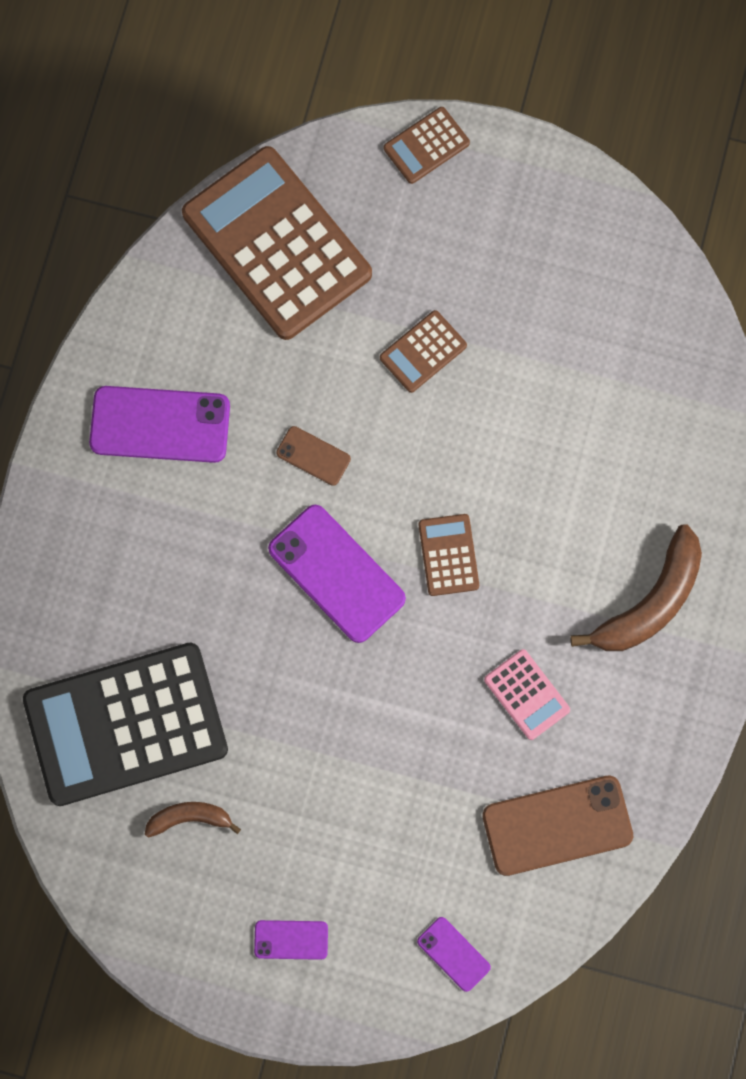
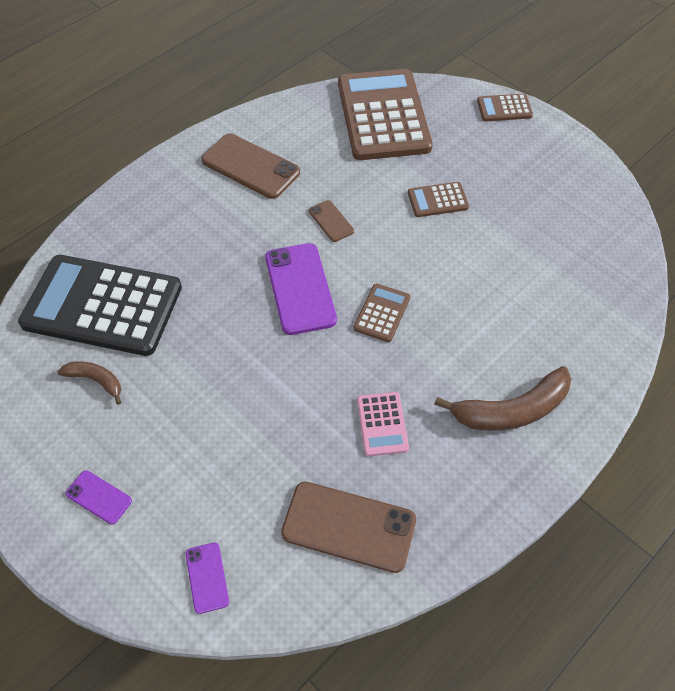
camera: 30 degrees right, 20 degrees down
(160, 425) = (250, 166): purple phone -> brown phone

